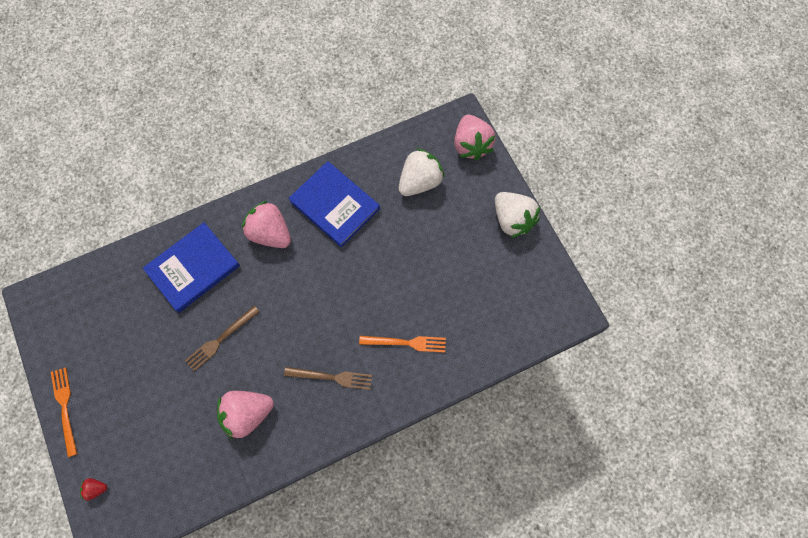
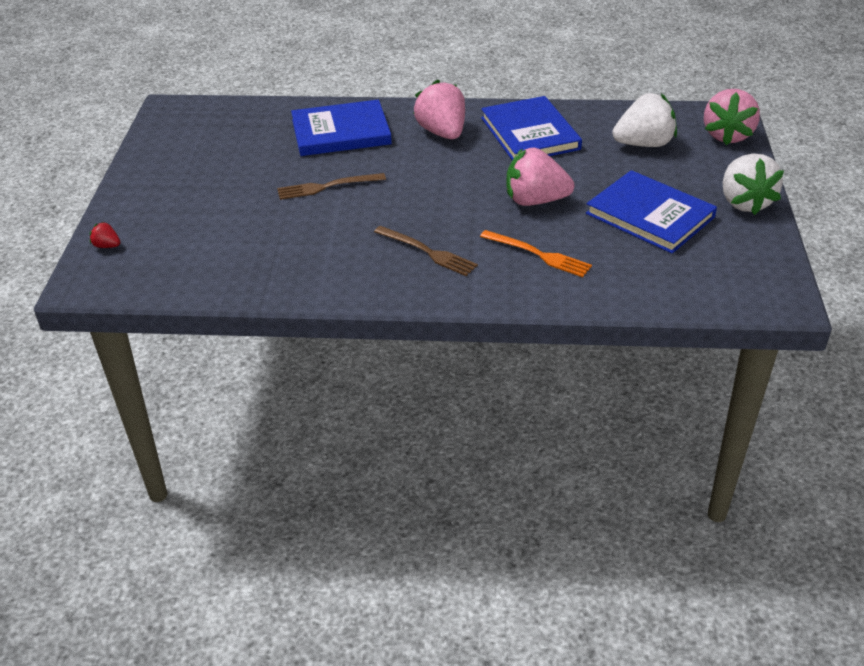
camera: 30 degrees right, 30 degrees down
(65, 407) = (131, 182): orange fork -> none
(247, 414) = (309, 247): pink strawberry -> pink strawberry (535, 200)
(458, 264) = (650, 215): none -> blue book

